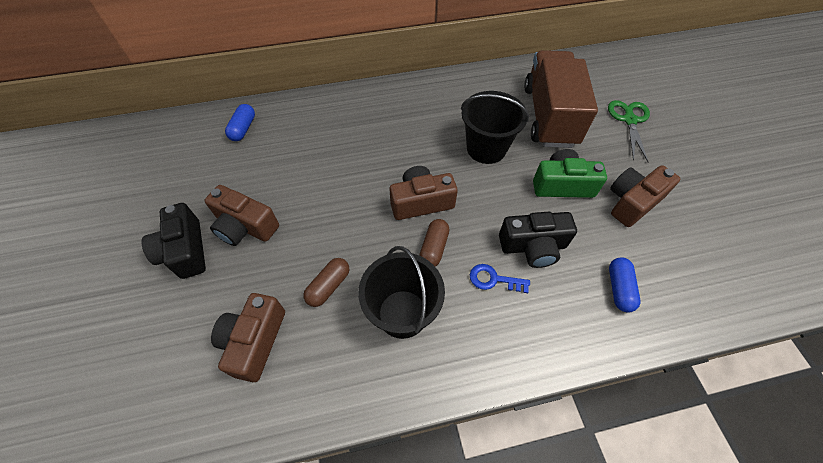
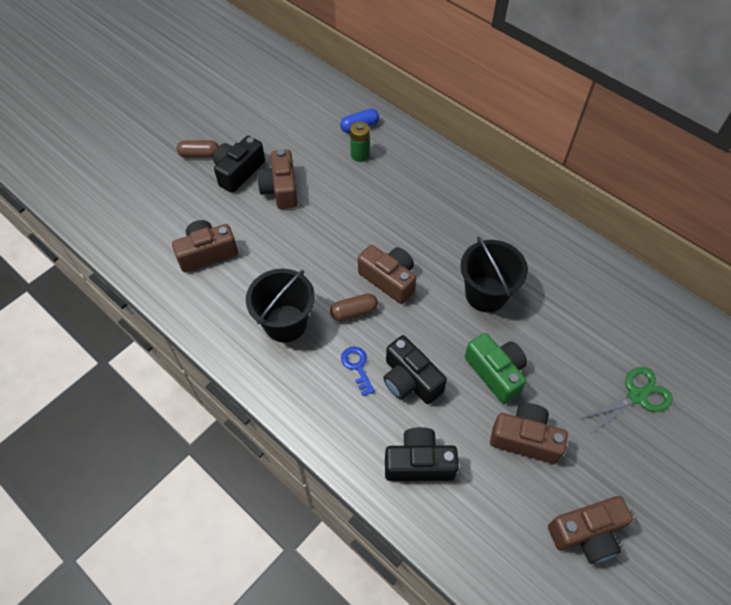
camera: 55 degrees right, 0 degrees up
(273, 146) = (360, 155): none -> green battery
(329, 286) = (273, 267): brown capsule -> brown capsule (199, 155)
(549, 116) = (574, 324): brown truck -> none
(619, 288) = (419, 463): blue capsule -> black camera
(730, 213) = (586, 534): none -> brown camera

